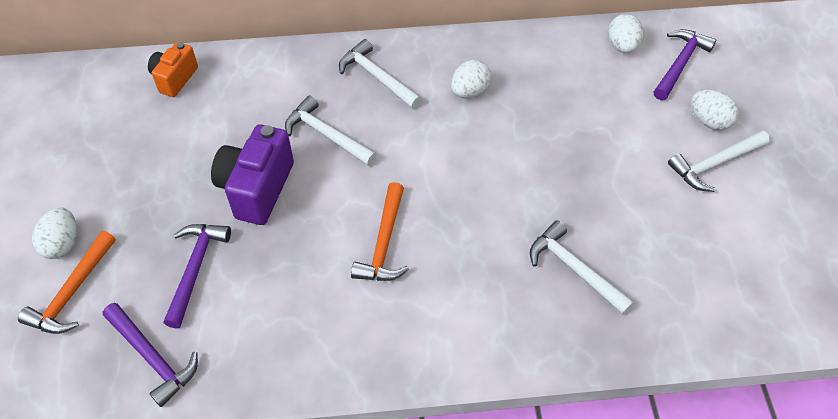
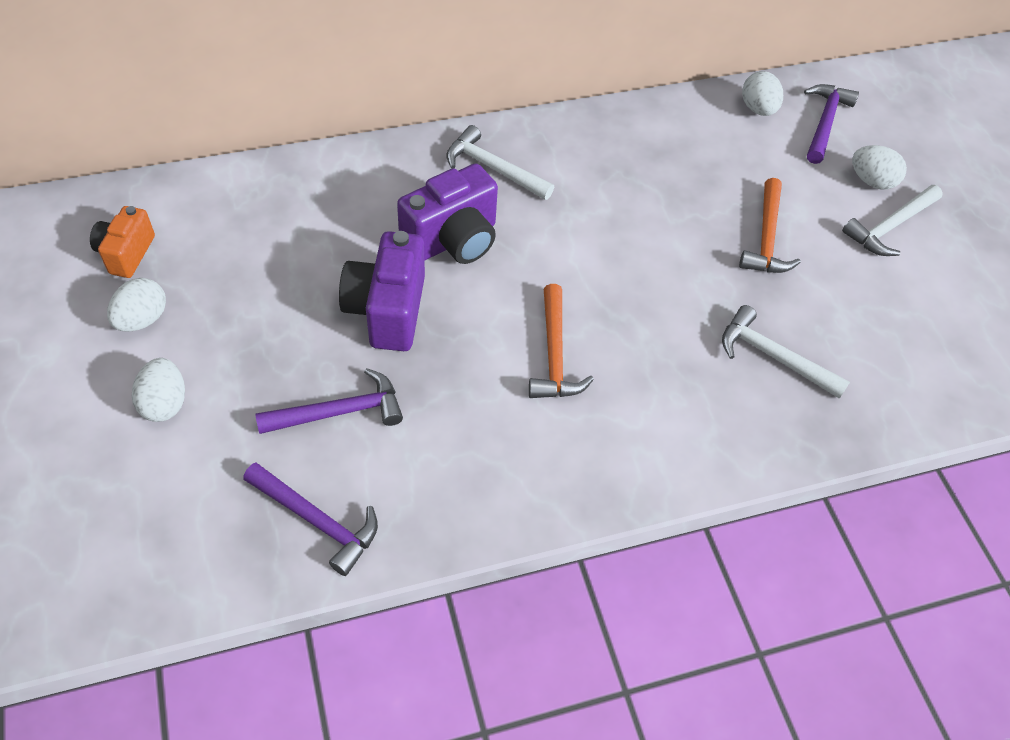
camera: 15 degrees left, 0 degrees up
(72, 292) = (194, 459): orange hammer -> orange hammer (766, 238)
(174, 78) = (249, 193): orange camera -> orange camera (126, 253)
(195, 269) = (339, 411): purple hammer -> purple hammer turned 75 degrees clockwise
(326, 135) = (453, 240): white hammer -> purple camera
(469, 91) = (604, 174): white egg -> white egg (142, 319)

